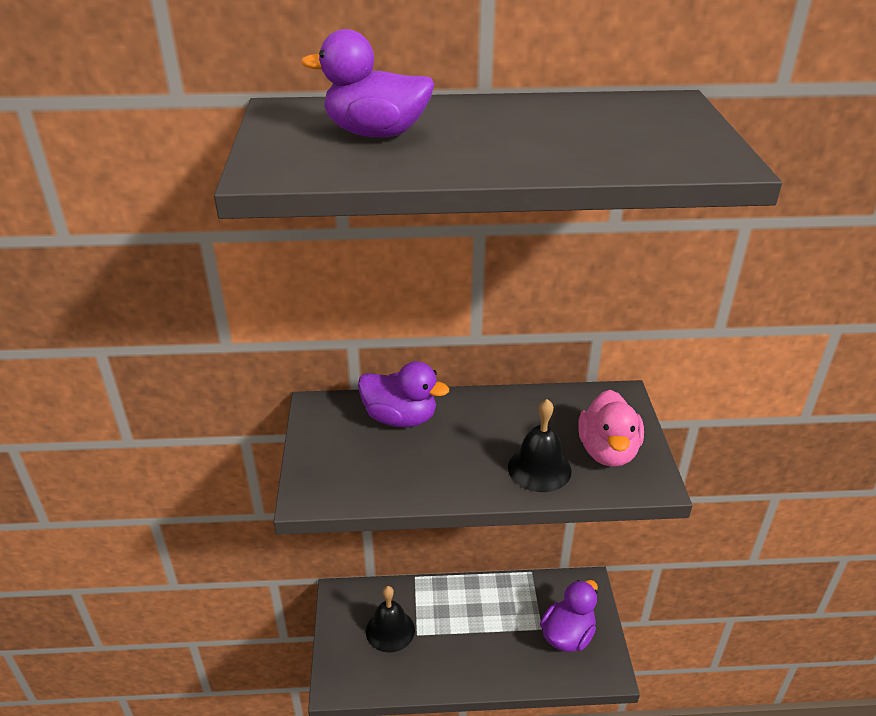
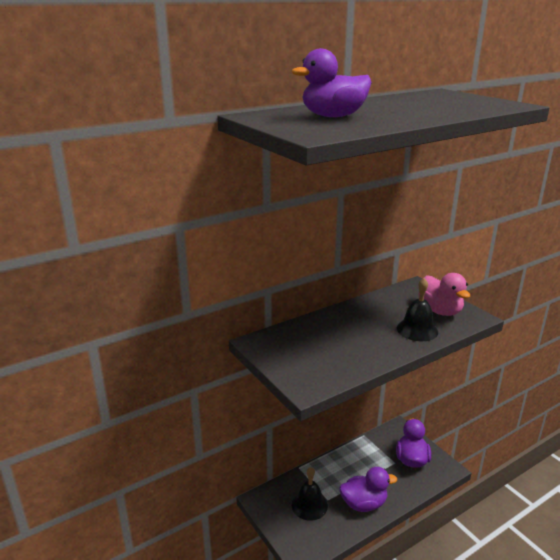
camera: 30 degrees left, 10 degrees down
(400, 418) = (313, 331): purple duck -> purple duck (364, 504)

